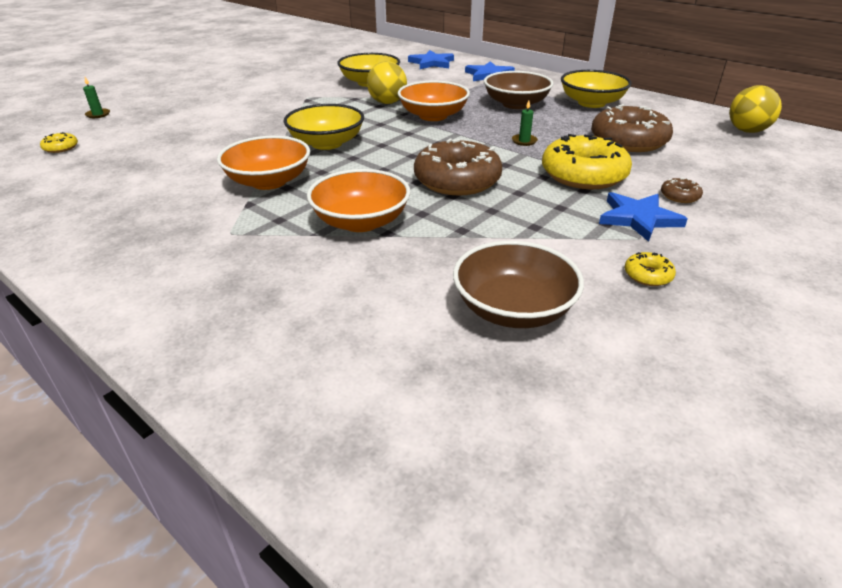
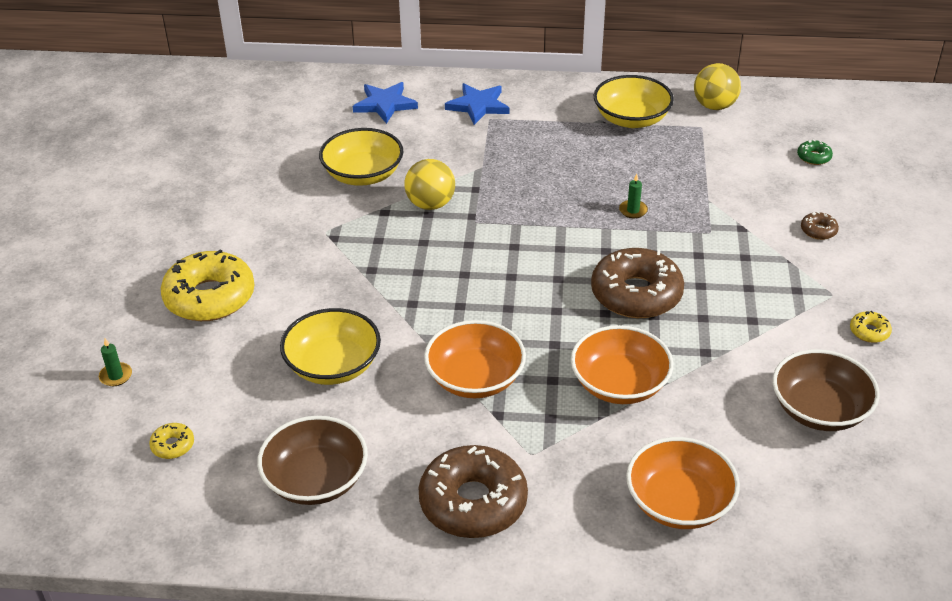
camera: 35 degrees left, 5 degrees up
(326, 143) = (455, 299): yellow bowl -> yellow bowl (333, 365)
(433, 116) = (505, 207): orange bowl -> orange bowl (679, 503)
(516, 104) = (563, 151): brown bowl -> brown bowl (316, 480)
(583, 175) = (727, 237): yellow donut -> yellow donut (210, 297)
(628, 141) = (718, 170): brown donut -> brown donut (473, 502)
(638, 218) = (813, 273): blue star -> none
(732, 156) = (814, 157): none -> green donut
(747, 131) = (796, 111): yellow ball -> yellow ball (714, 106)

